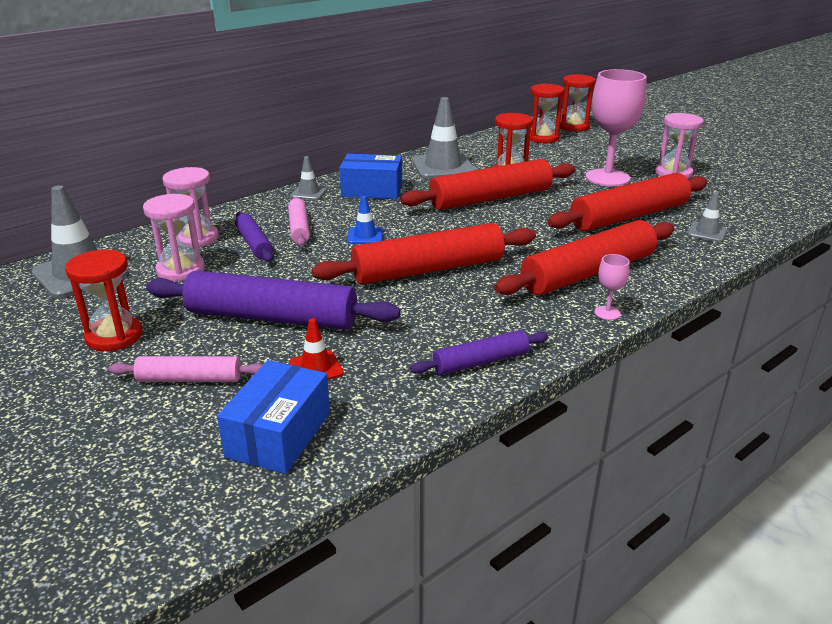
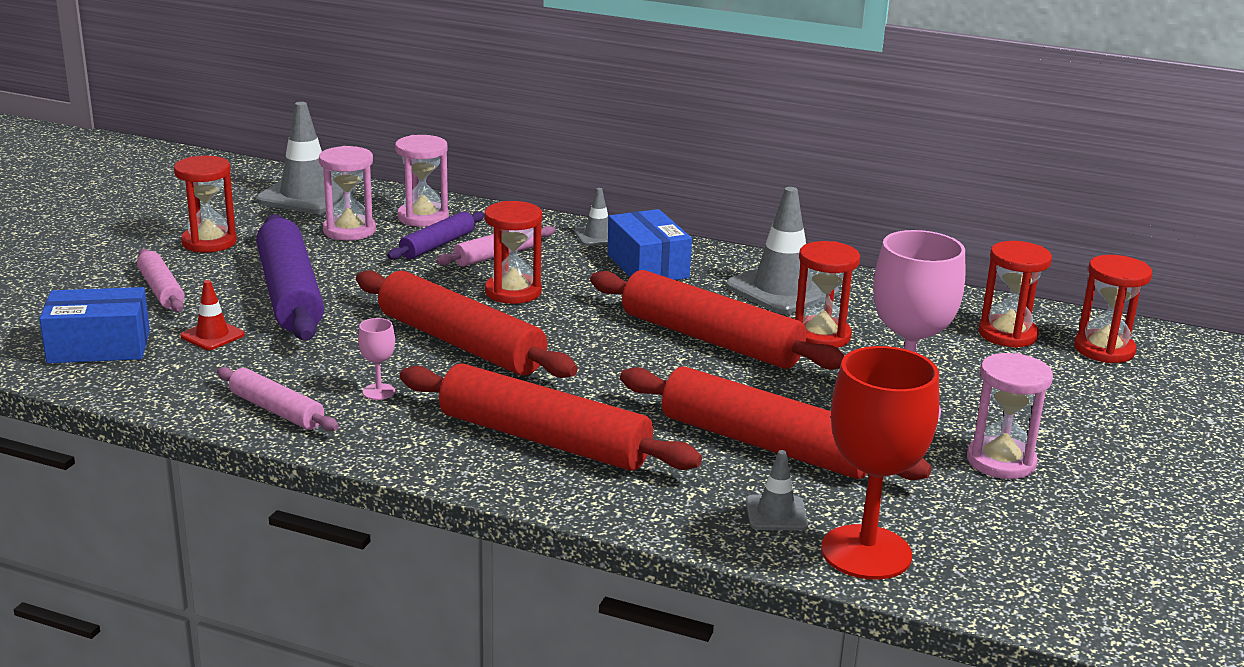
camera: 60 degrees right, 5 degrees down
(365, 236) = (513, 292): blue traffic cone -> red hourglass
(480, 362) = (276, 410): purple rolling pin -> pink rolling pin
(607, 313) = (444, 466): pink goblet -> pink goblet (378, 392)
(753, 222) = (866, 552): none -> red goblet

